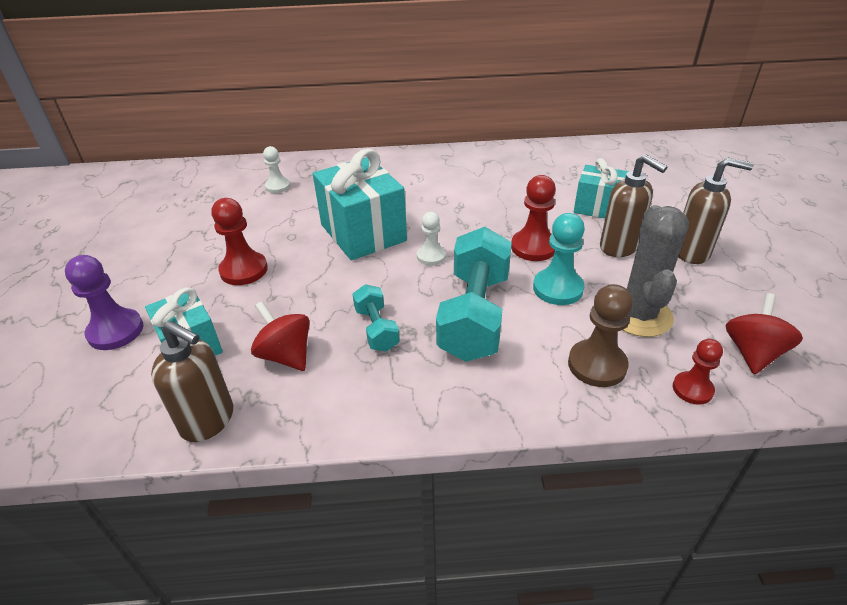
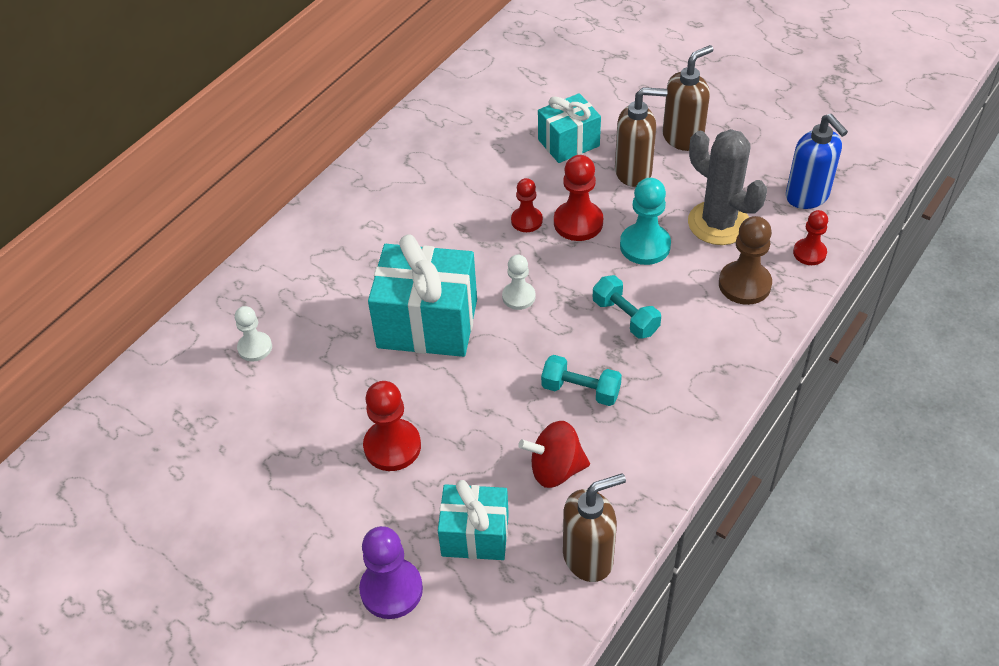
camera: 50 degrees left, 10 degrees up
(475, 315) = (625, 317): turquoise dumbbell -> turquoise dumbbell, size x0.51
(503, 226) = (526, 220): none -> red pawn
(752, 353) = (807, 196): red spinning top -> blue soap dispenser

